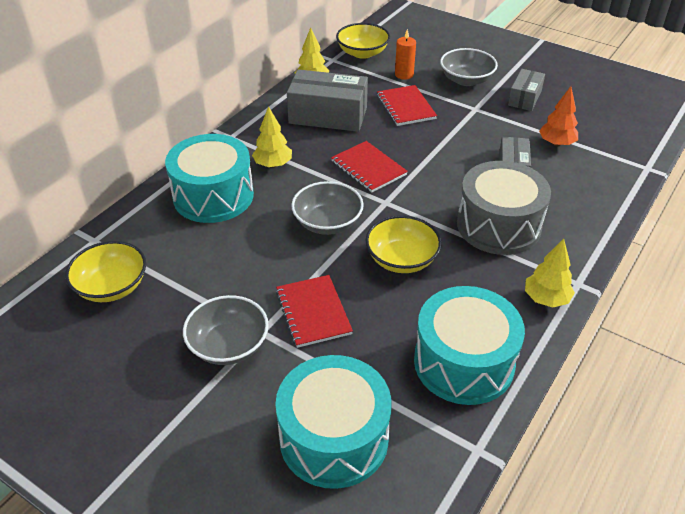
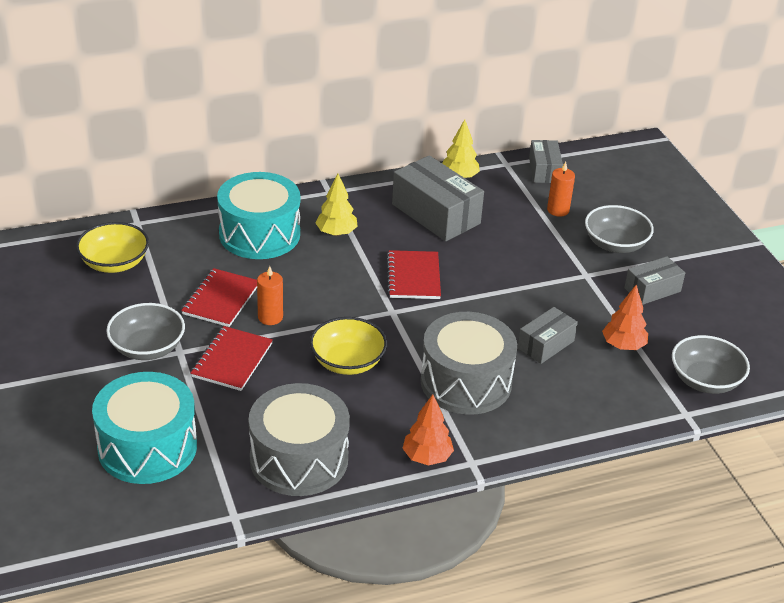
camera: 35 degrees right, 5 degrees down
(301, 258) = (270, 317): none -> orange candle
(327, 223) = (323, 302): grey bowl -> grey bowl (705, 380)
(362, 53) = (544, 170): yellow bowl -> grey box
(406, 107) = (519, 241): red notebook -> red notebook (221, 299)
(463, 362) = (299, 459): turquoise drum -> grey drum
(546, 299) = (427, 457): yellow tree -> orange tree

